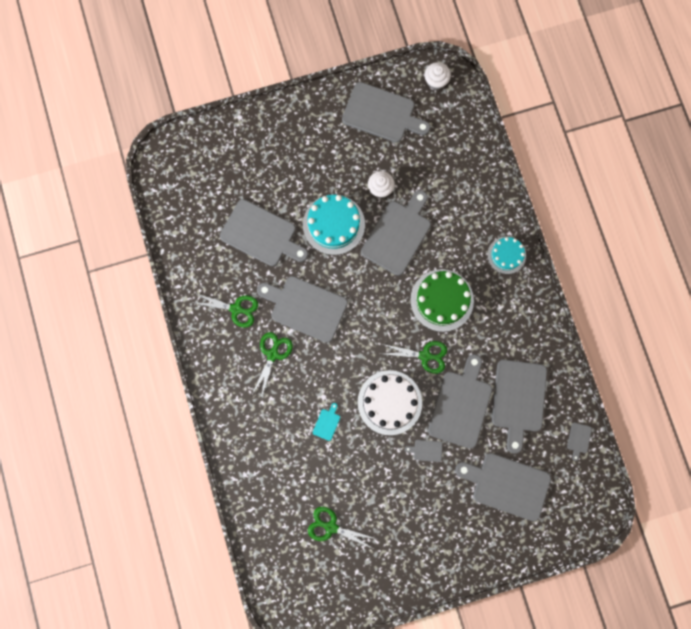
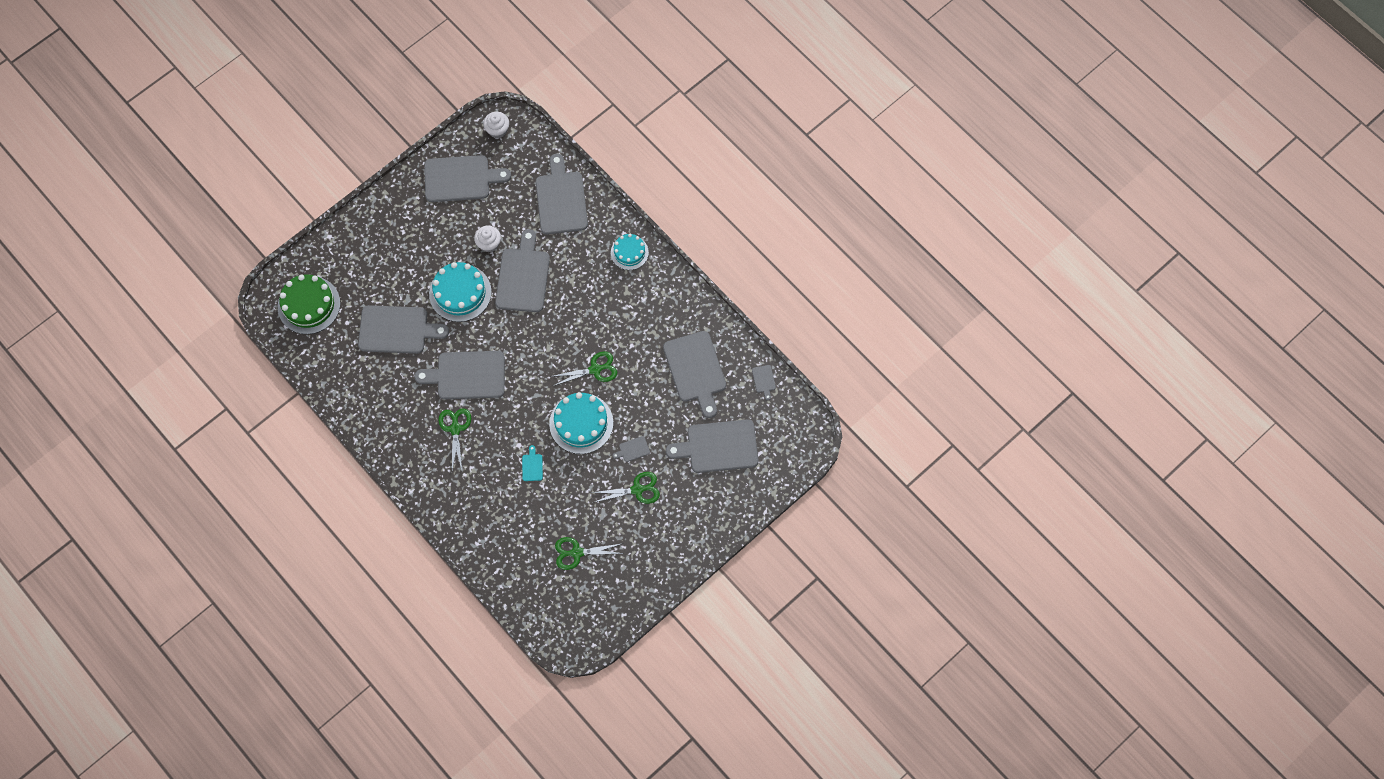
camera: 25 degrees left, 10 degrees down
(236, 309) = (403, 404): green scissors -> green scissors (637, 489)
(389, 402) = (581, 423): white cake -> turquoise cake
(442, 300) = (588, 316): green cake -> green cake (309, 305)
(461, 405) = (646, 397): grey cutting board -> grey cutting board (561, 199)

